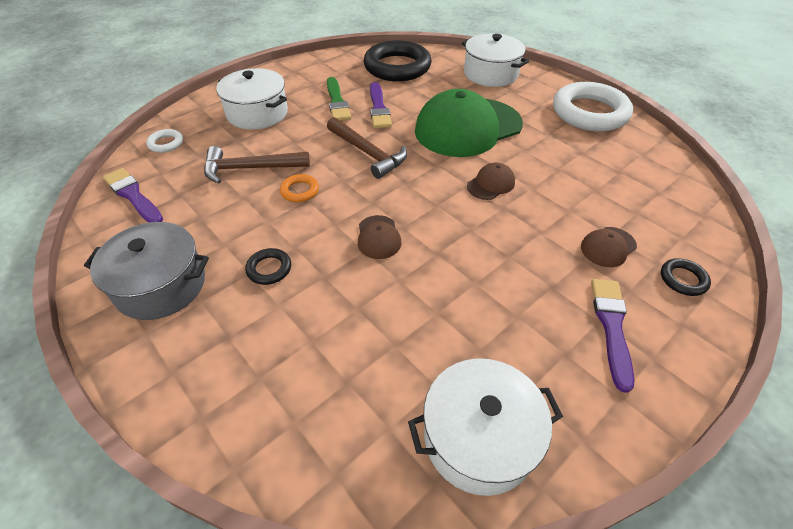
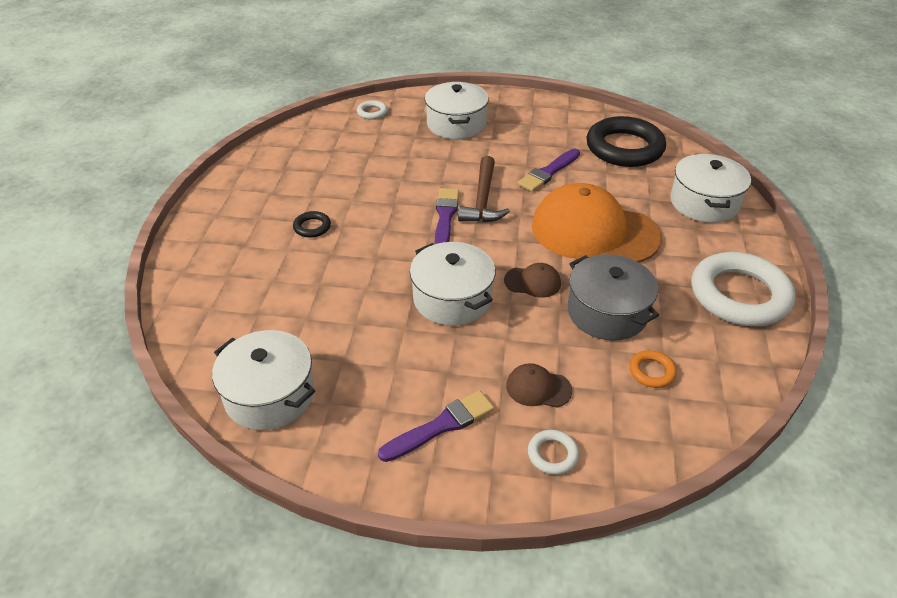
camera: 50 degrees right, 5 degrees down
(133, 195) = (311, 135): purple brush -> purple brush (445, 216)
(161, 285) = (254, 195): grey pot -> grey pot (607, 312)
(251, 169) = (393, 160): brown hammer -> none
(300, 191) = (399, 194): orange ring -> orange ring (651, 372)
(337, 102) = (525, 148): green brush -> none
(378, 237) = (396, 256): brown cap -> none
(466, 235) = (452, 299): none -> white pot
(467, 127) = (594, 231): green cap -> orange cap
(683, 279) = (552, 454): black ring -> white ring

